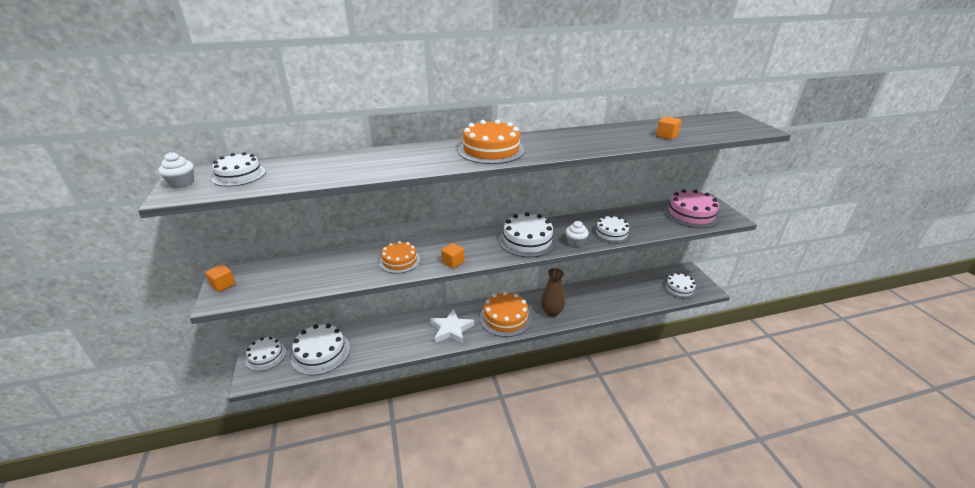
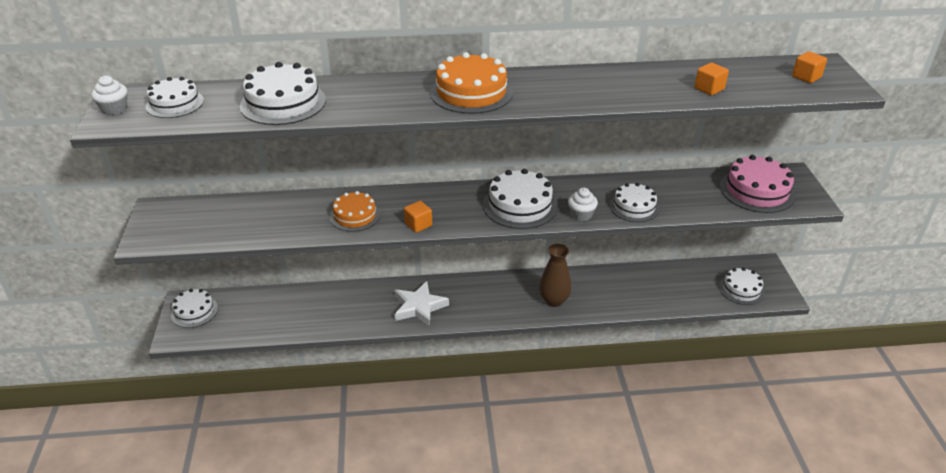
camera: 10 degrees right, 5 degrees up
(223, 285) = (151, 223): orange cube -> orange cube (806, 77)
(321, 353) = (257, 315): white cake -> white cake (283, 103)
(505, 318) = (491, 301): orange cake -> none

